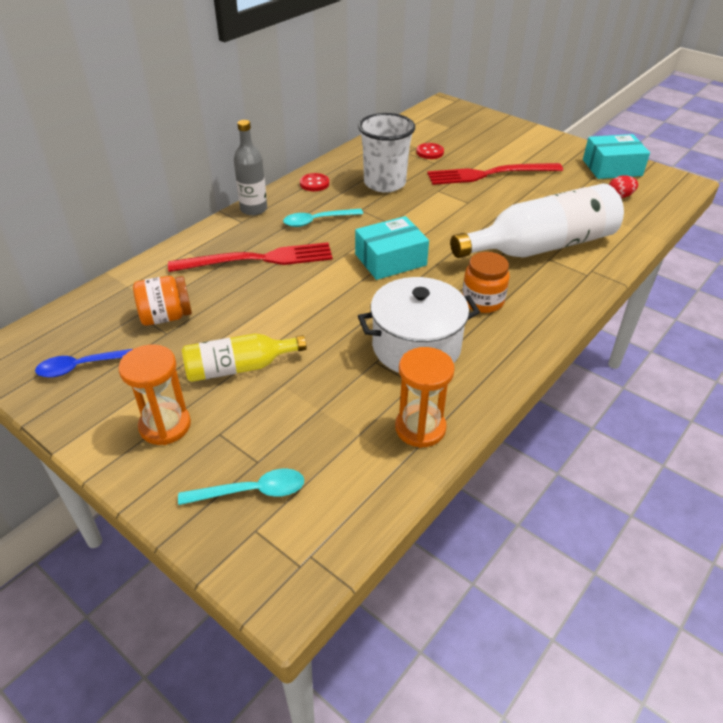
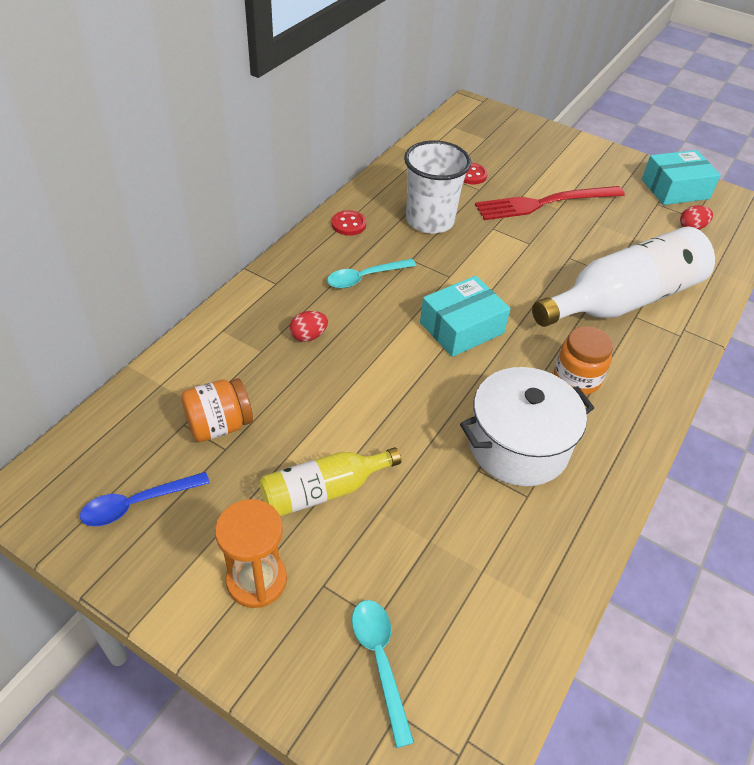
camera: 10 degrees left, 5 degrees up
(251, 491) = (380, 661): turquoise spoon -> turquoise spoon turned 90 degrees counterclockwise
(253, 209) = (286, 264): grey bottle -> none
(258, 259) = (308, 336): red fork -> red egg
(420, 428) = (548, 556): orange hourglass -> none

